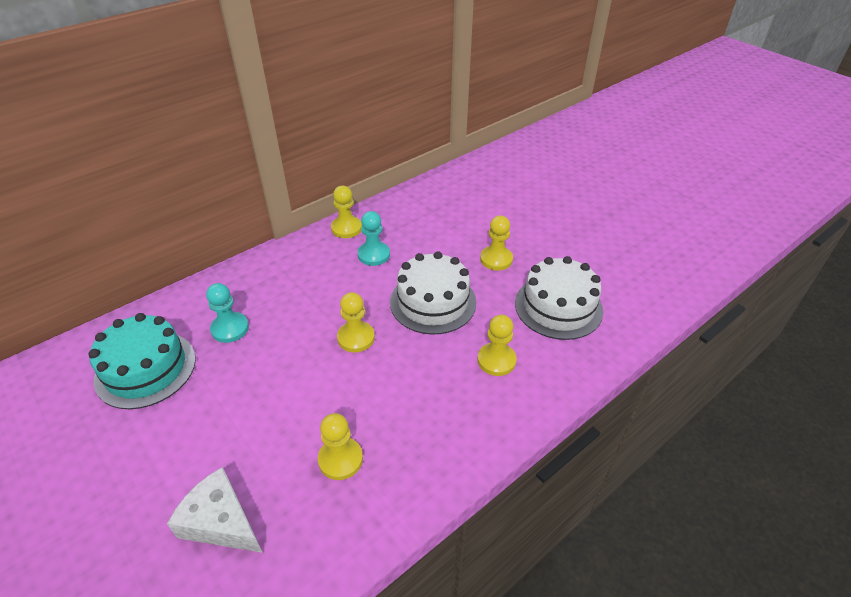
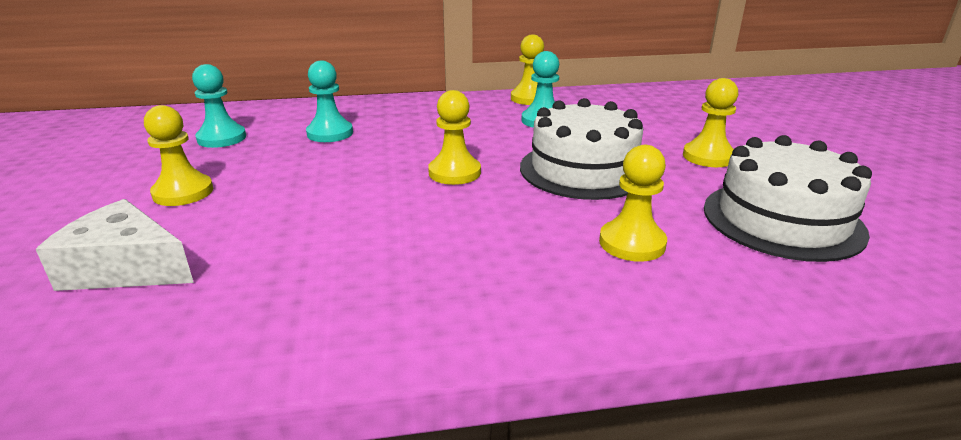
camera: 30 degrees right, 15 degrees down
(146, 369) = (222, 138): turquoise cake -> turquoise pawn
(221, 521) = (126, 268): white cheese -> white cheese turned 45 degrees counterclockwise
(340, 459) = (318, 265): yellow pawn -> yellow pawn (183, 192)

